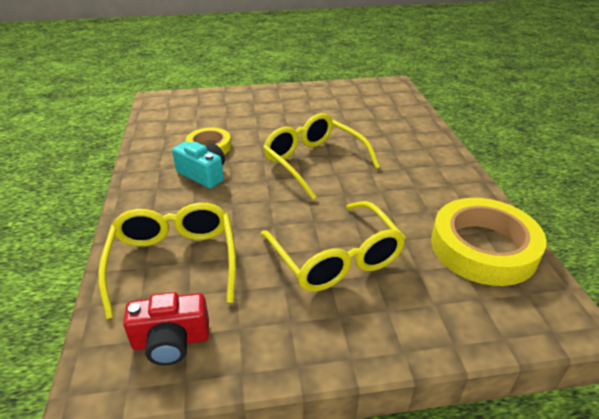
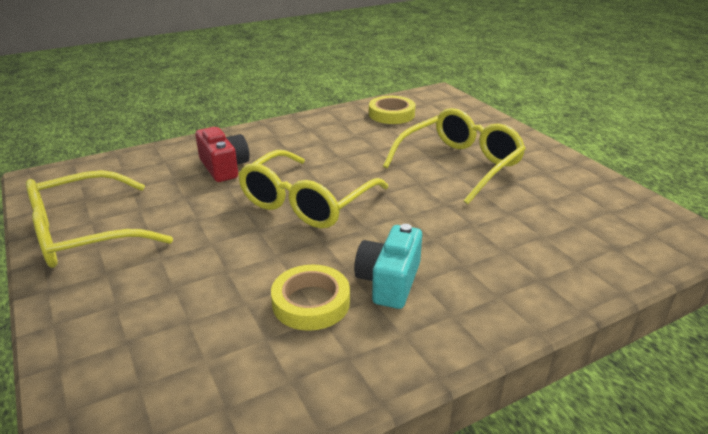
camera: 110 degrees left, 5 degrees down
(171, 341) = (626, 216): red camera -> red camera (224, 167)
(174, 262) = (554, 246): yellow glasses -> yellow glasses (85, 234)
(483, 247) = (391, 114): yellow tape -> yellow tape, size x0.57

